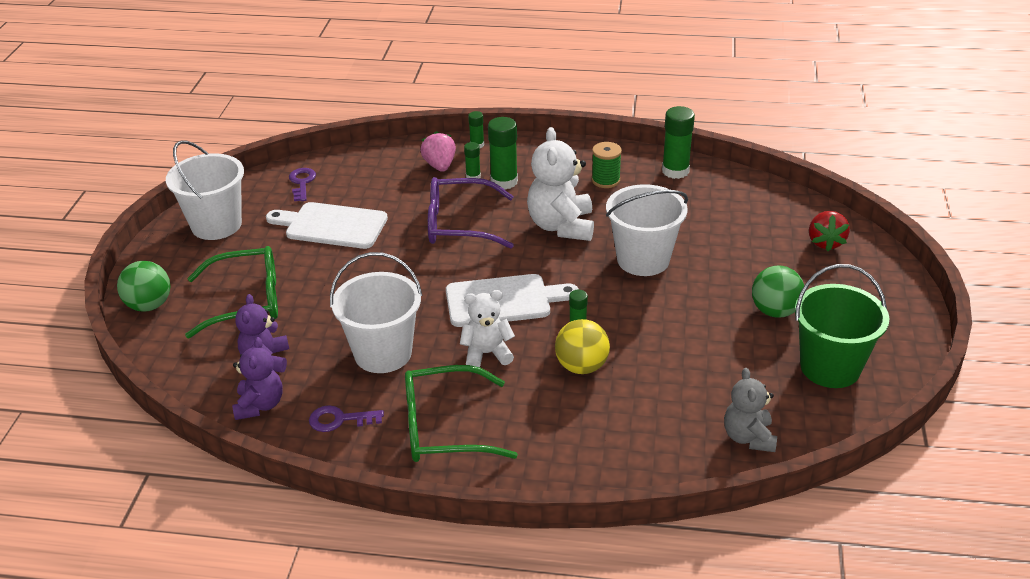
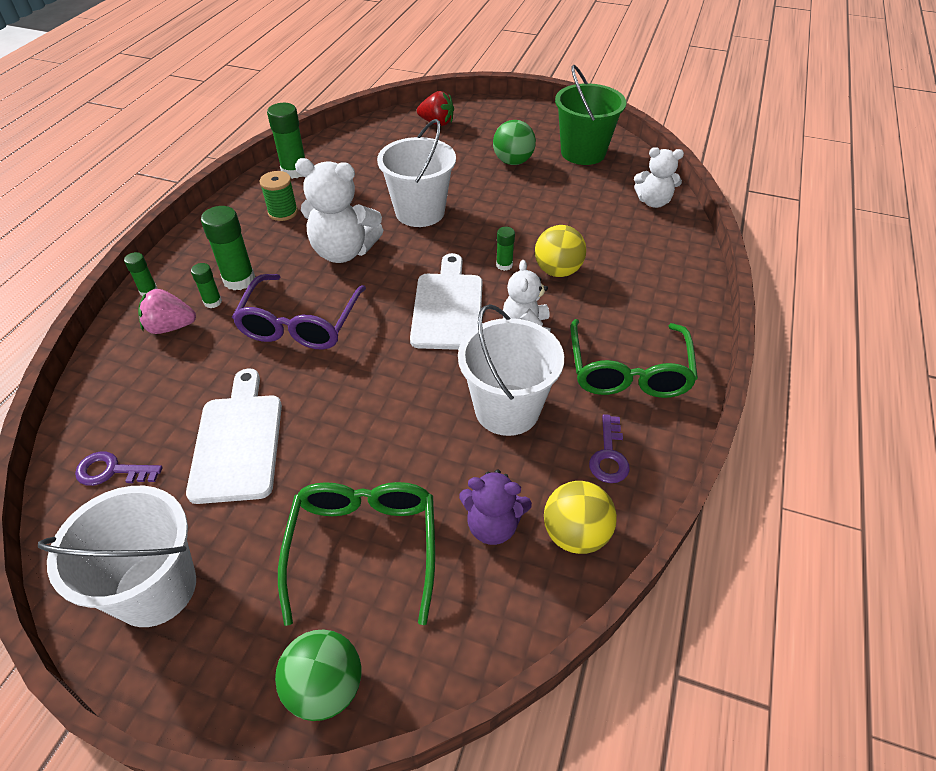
camera: 80 degrees left, 10 degrees up
(260, 405) = (575, 534): purple teddy bear -> yellow ball
(332, 225) = (238, 442): white cutting board -> white cutting board turned 150 degrees clockwise
(748, 437) = (653, 202): grey teddy bear -> white teddy bear

